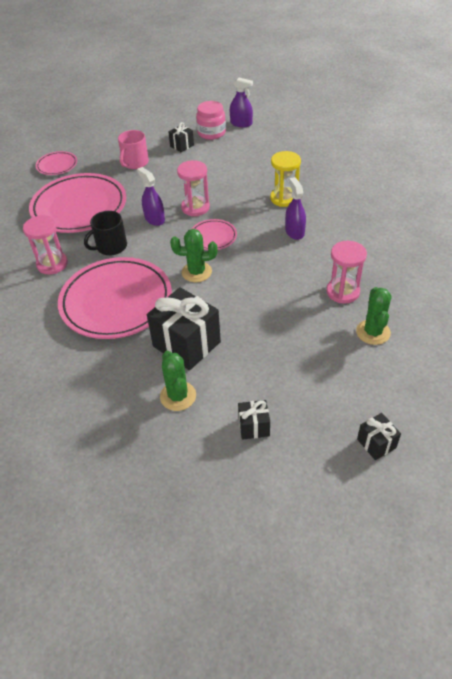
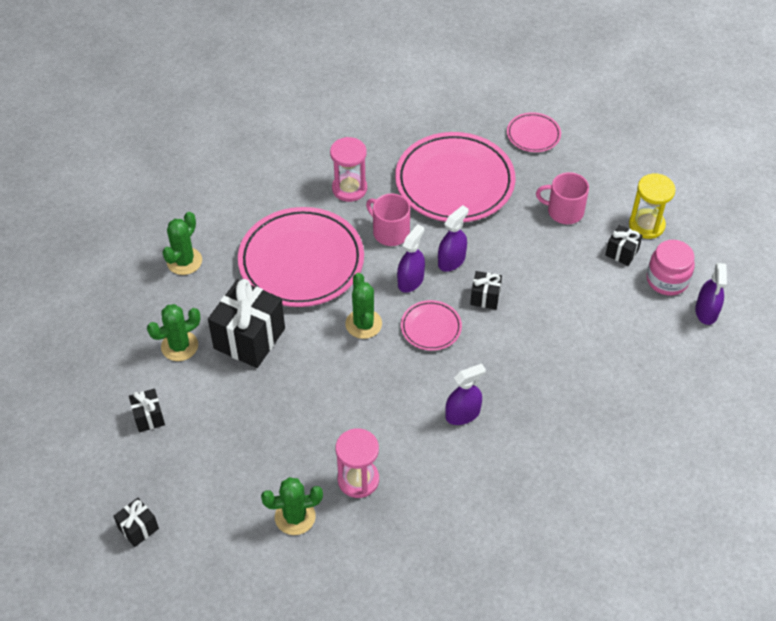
camera: 75 degrees right, 5 degrees up
(77, 384) = (184, 261): none -> green cactus
(111, 247) = (390, 232): black mug -> pink mug
(164, 242) = (410, 281): none -> purple spray bottle
(195, 207) = (485, 297): pink hourglass -> black gift
(284, 198) = (532, 393): yellow hourglass -> yellow hourglass (646, 225)

